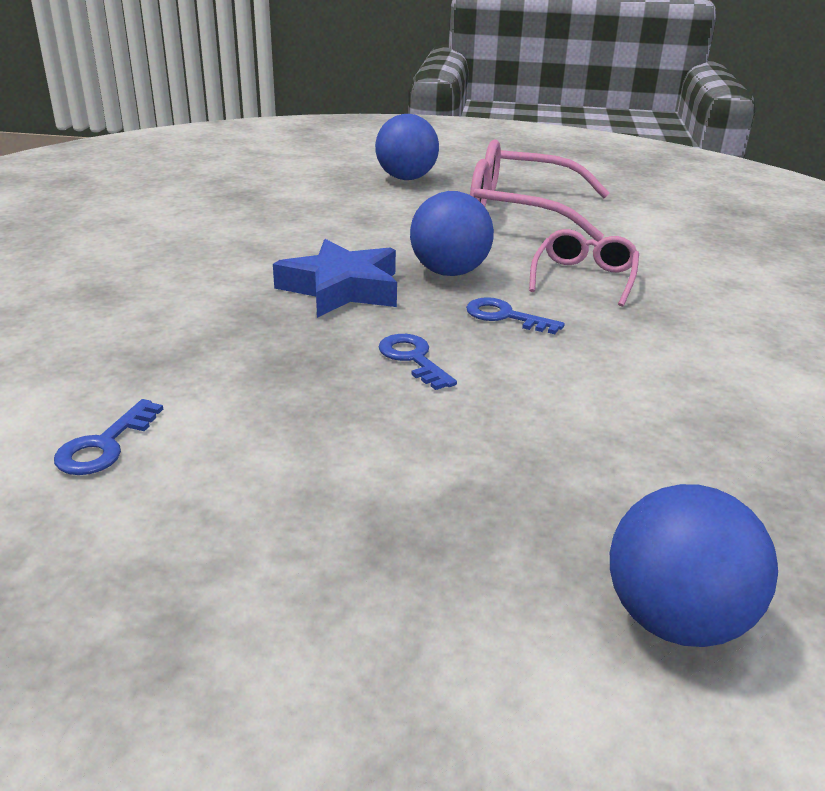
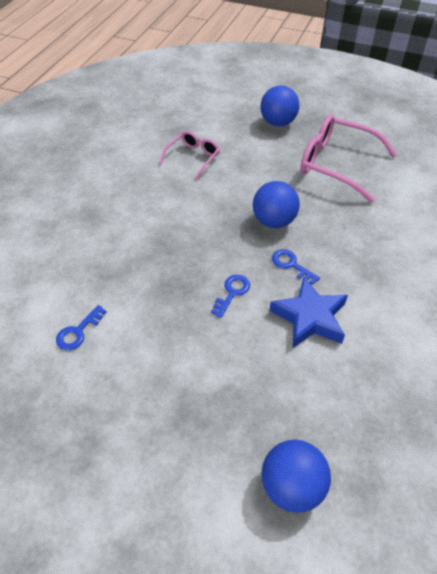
camera: 15 degrees right, 20 degrees up
(341, 289) = (211, 228): blue star -> blue star (309, 317)
(413, 359) = (232, 293): blue key -> blue key turned 45 degrees clockwise
(584, 277) = (348, 236): pink glasses -> pink glasses (193, 158)

